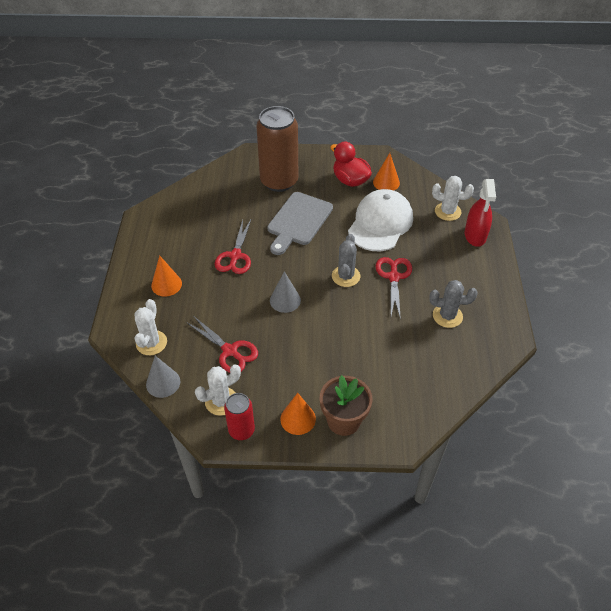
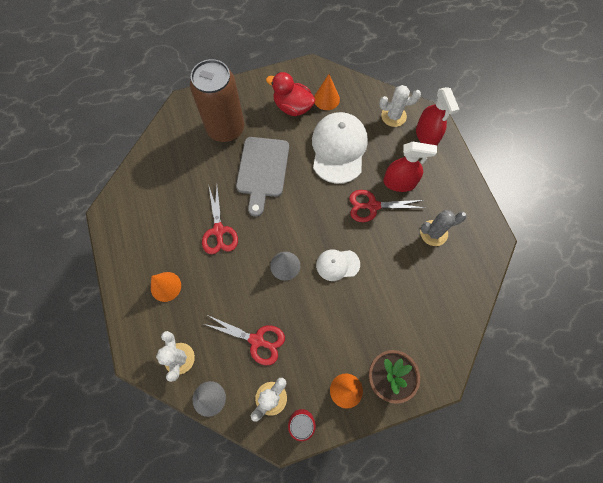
camera: 20 degrees left, 20 degrees up
(337, 314) = (337, 264): none -> white cap
(346, 276) = (330, 219): grey cactus -> none
(394, 277) = (372, 206): red scissors -> red scissors turned 75 degrees counterclockwise
(430, 266) = (399, 182): none -> red spray bottle

